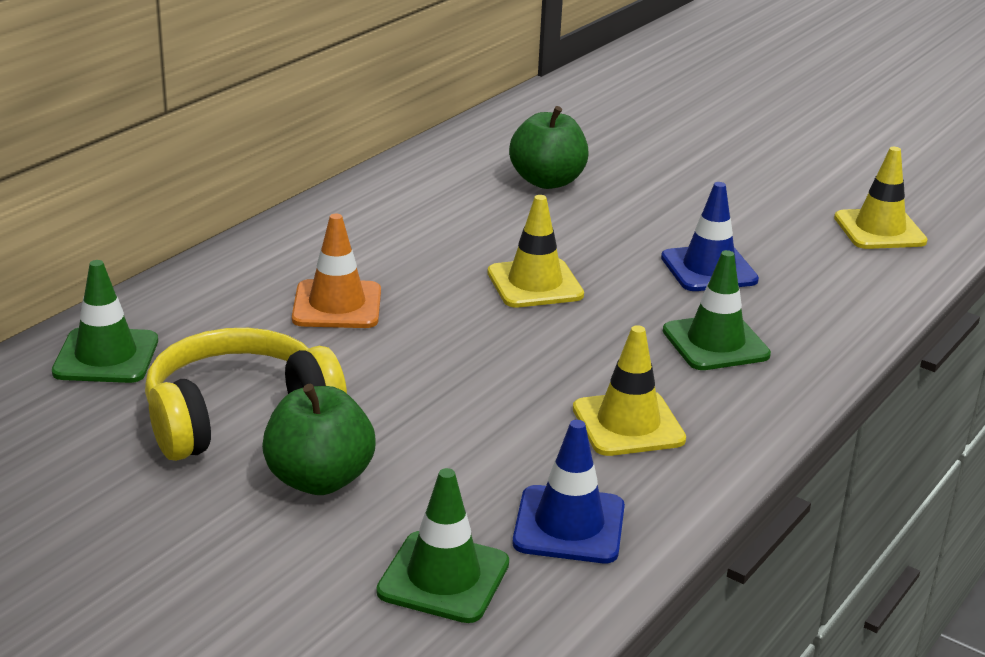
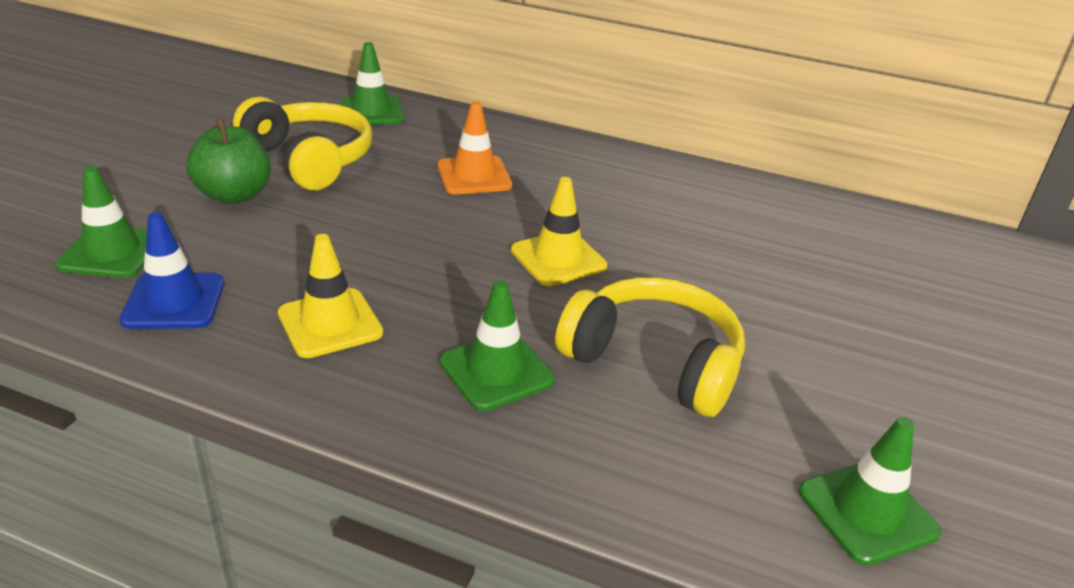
camera: 75 degrees right, 5 degrees up
(547, 181) = (770, 251): green apple -> none
(709, 269) = (654, 362): blue traffic cone -> yellow headphones
(879, 230) = (867, 512): yellow traffic cone -> green traffic cone

